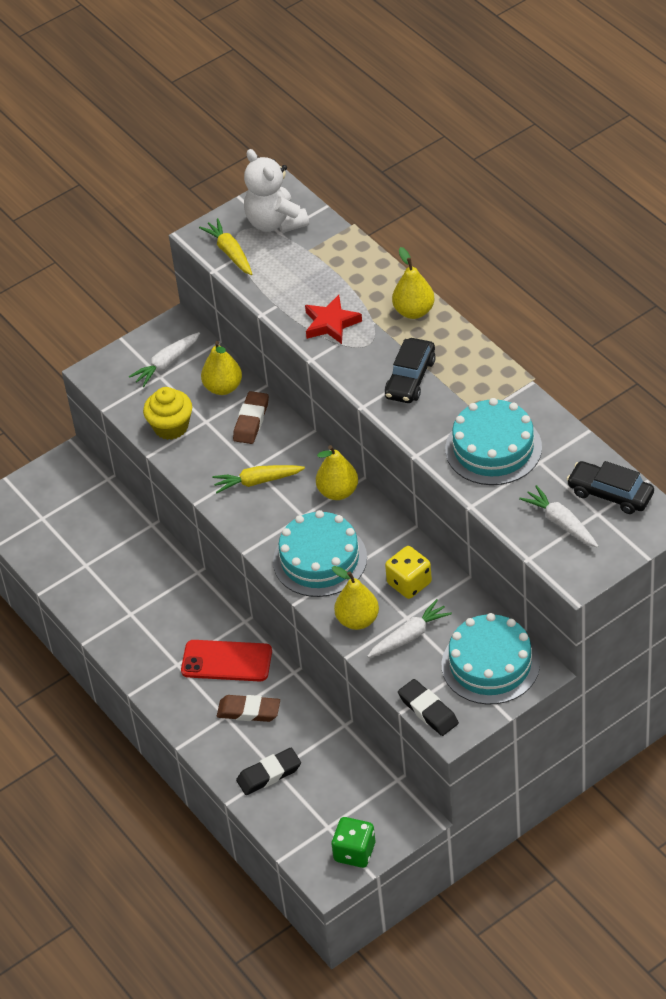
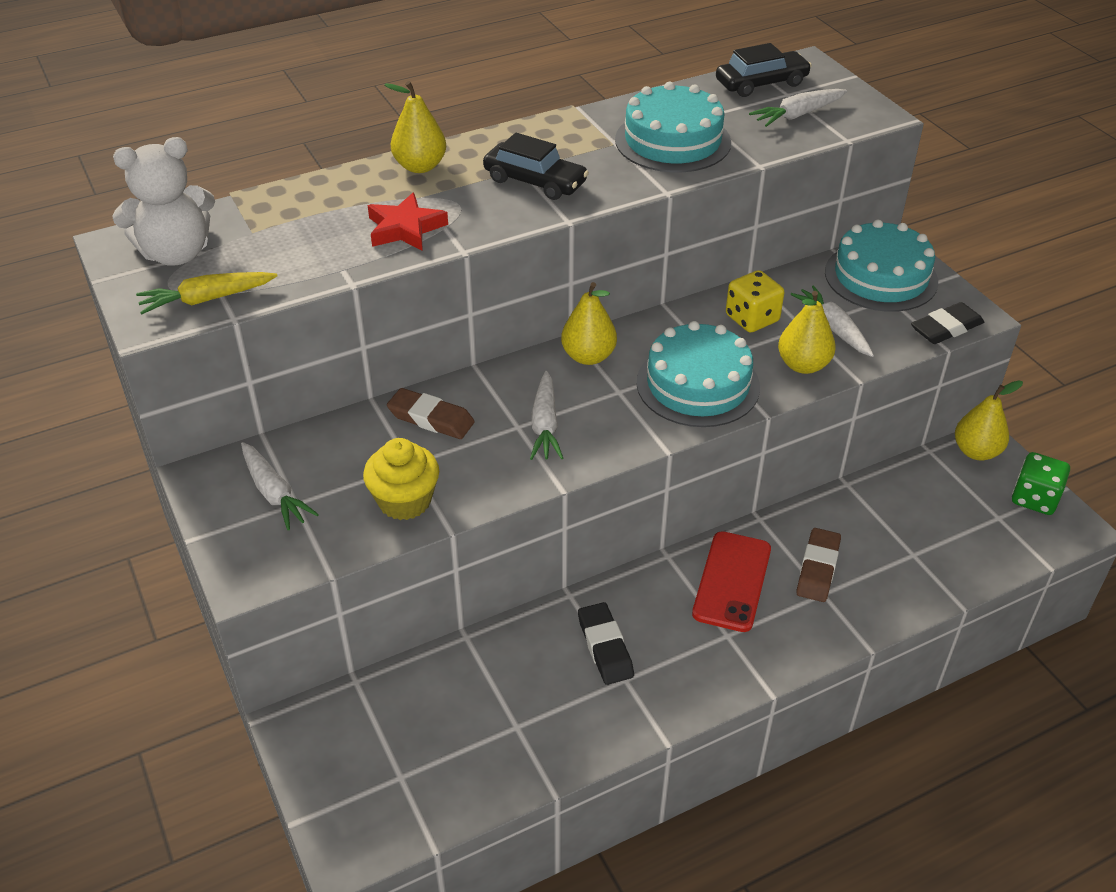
camera: 85 degrees left, 5 degrees down
(223, 387) = (354, 439): yellow pear -> yellow pear (976, 451)
(257, 481) = (545, 425): yellow carrot -> white carrot
(269, 774) = (919, 561): black eraser -> black eraser (605, 647)
(610, 494) = (761, 83): black car -> black car turned 150 degrees counterclockwise

